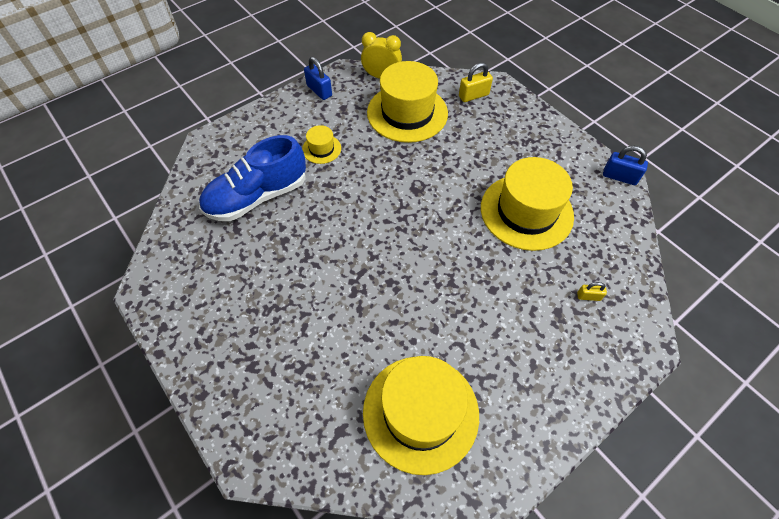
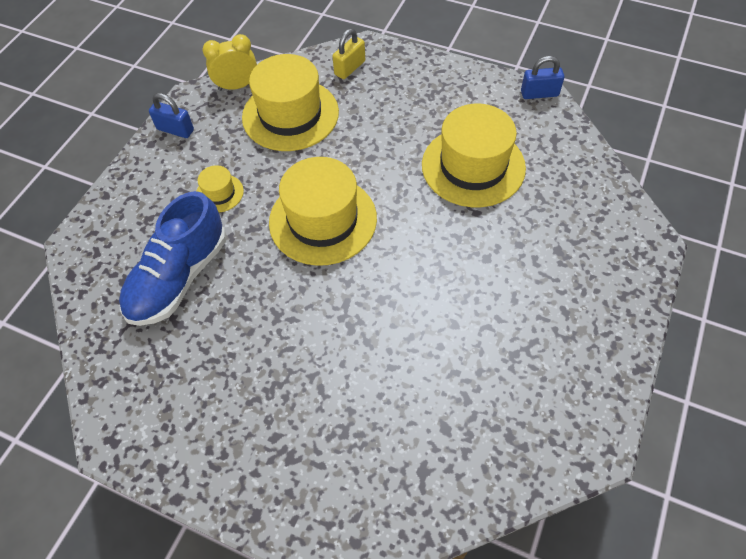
camera: 25 degrees left, 0 degrees up
(420, 412) = (489, 411): yellow hat -> yellow hat (323, 220)
(588, 296) = (577, 222): yellow padlock -> none

